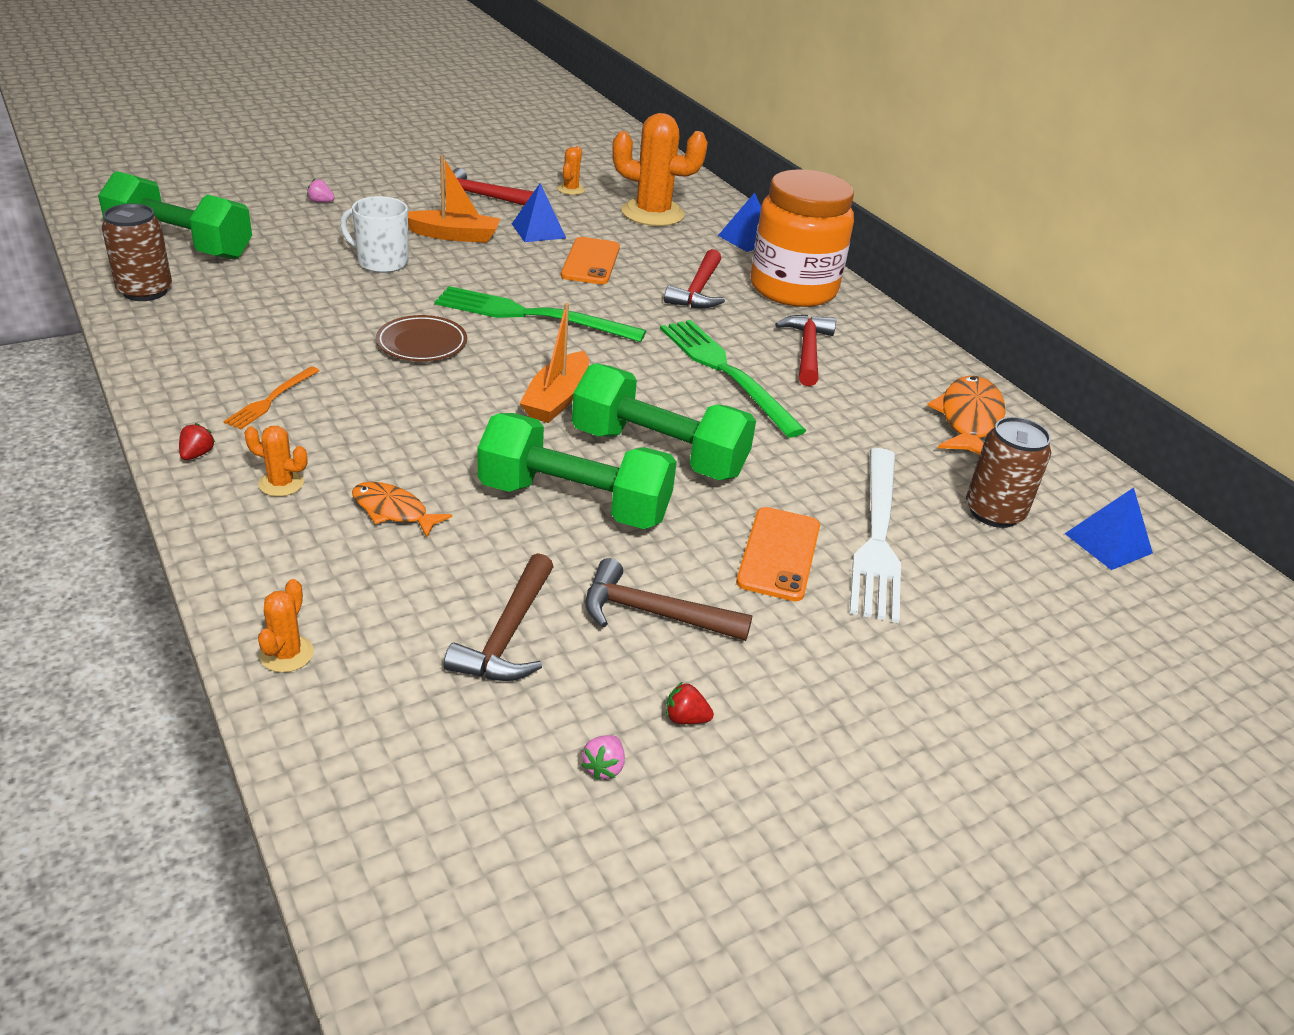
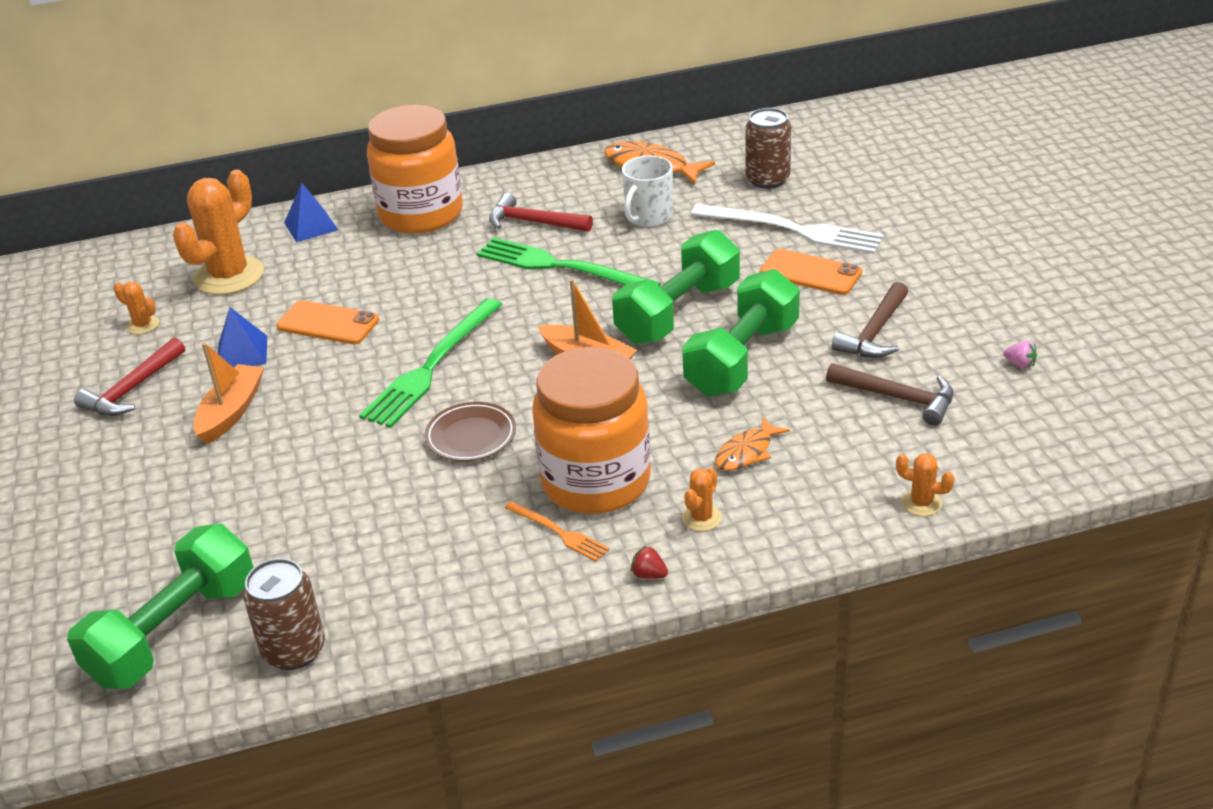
camera: 70 degrees left, 0 degrees up
(321, 202) = (92, 517): pink strawberry -> none
(348, 416) = (596, 481): none -> orange jar
(381, 262) = (280, 465): white mug -> white mug (648, 216)
(685, 718) = (975, 329): red strawberry -> none
(698, 290) = (409, 266): red hammer -> none
(726, 372) = (561, 267): green fork -> green fork turned 45 degrees clockwise
(1108, 543) = (803, 145): blue pyramid -> none

